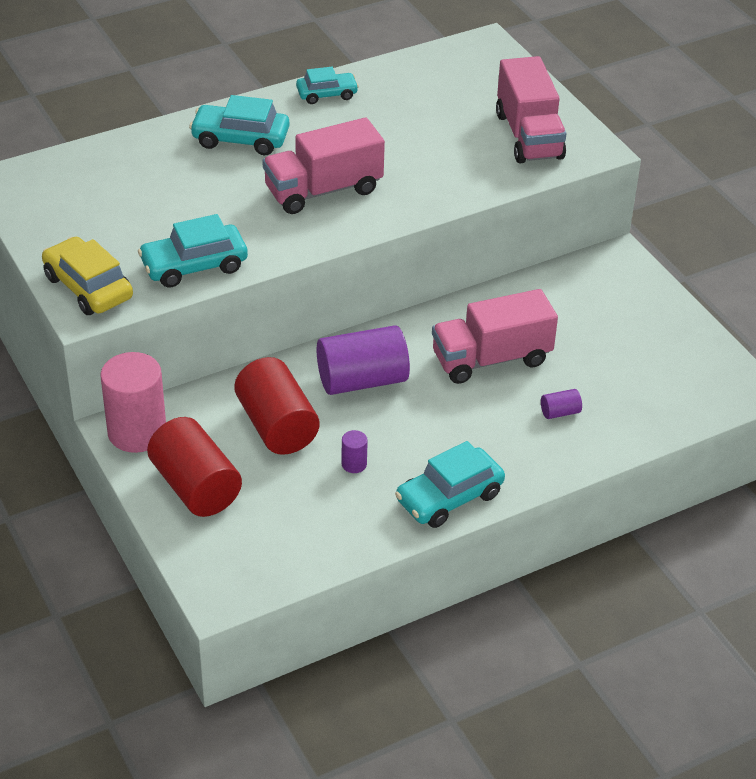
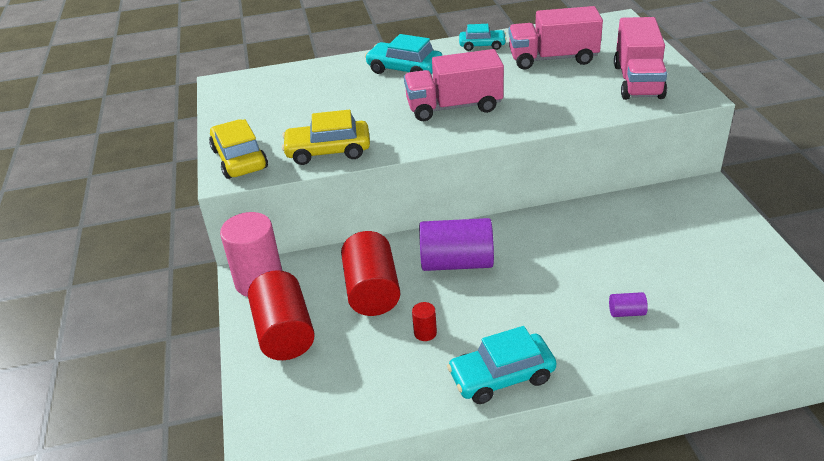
camera: 20 degrees right, 5 degrees down
(194, 265) = (328, 151): turquoise car -> yellow car
(354, 464) = (425, 333): purple cylinder -> red cylinder
(491, 359) = (574, 258): pink truck -> pink truck (553, 59)

